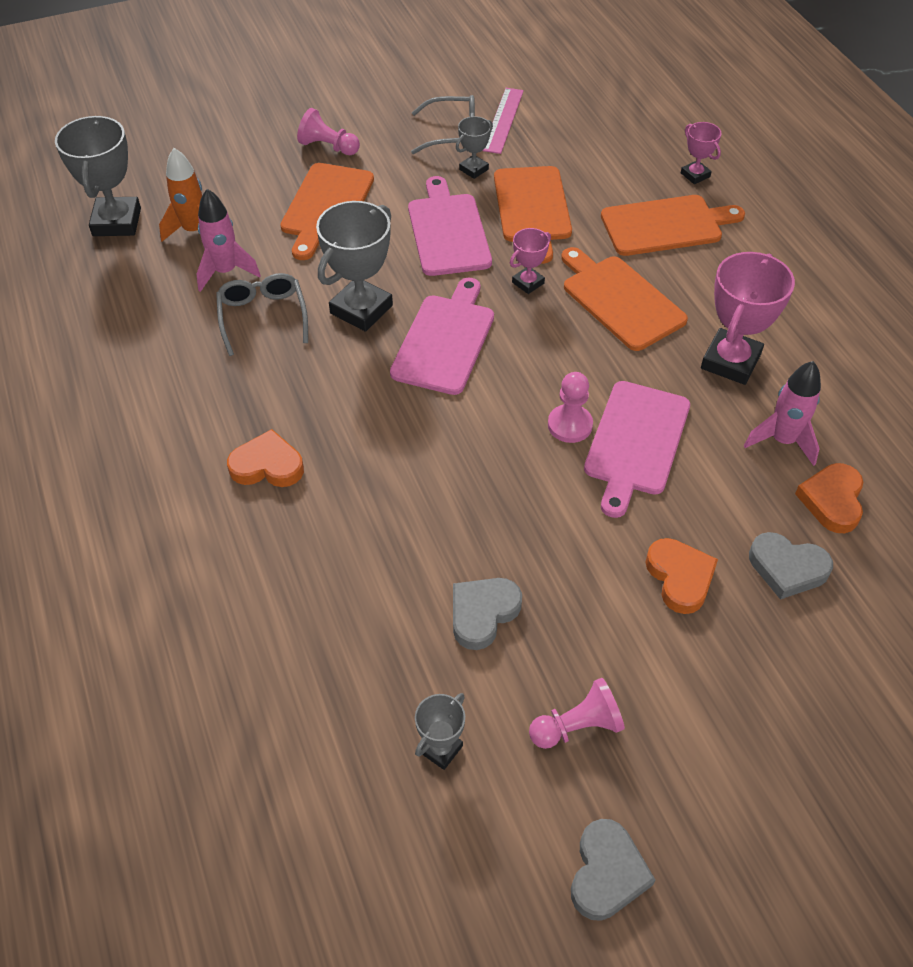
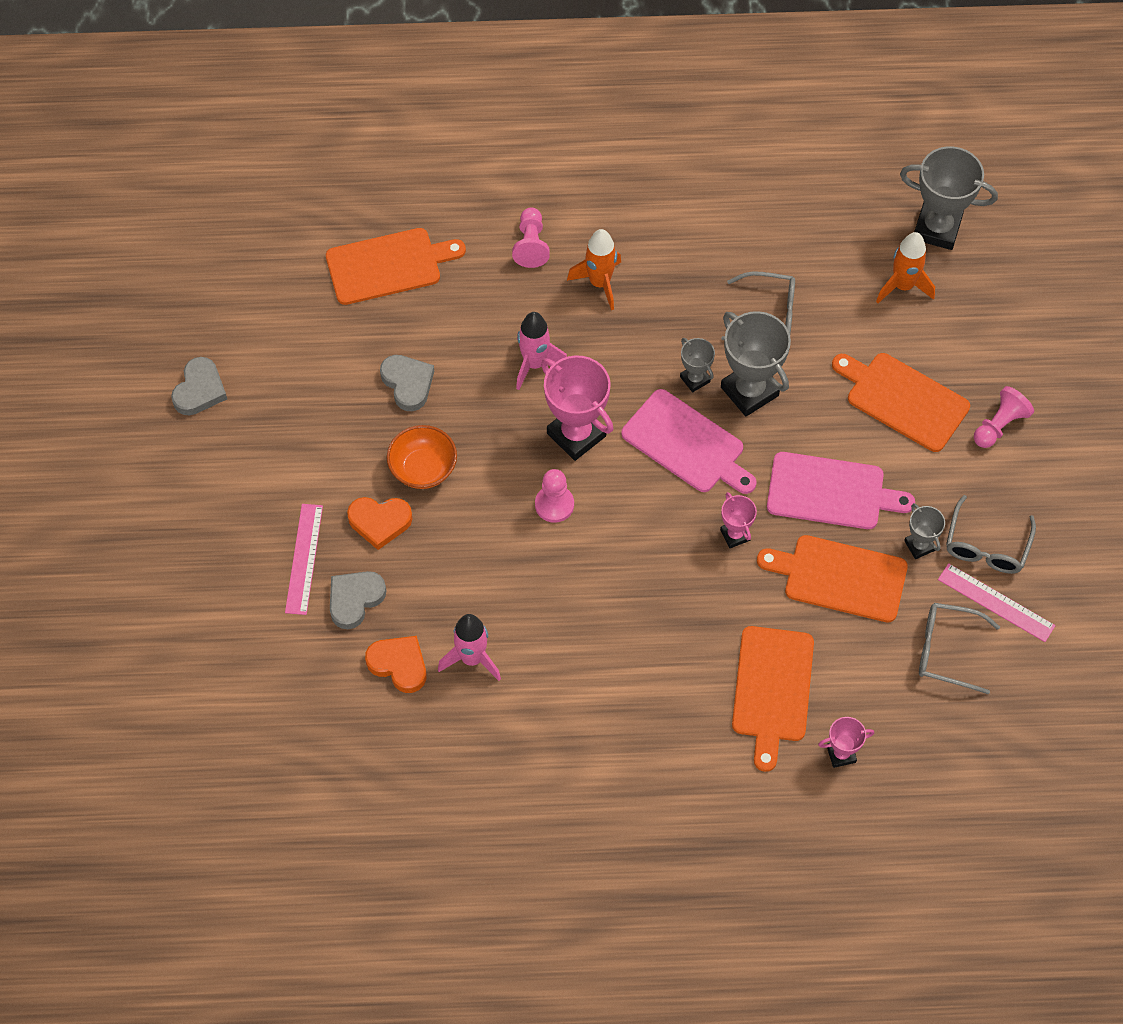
camera: 110 degrees right, 10 degrees up
(226, 272) = (837, 299): pink rocket -> pink rocket (534, 364)
(267, 465) = (599, 283): orange heart -> orange rocket
(440, 749) = (320, 327): grey trophy -> grey trophy (695, 379)
(563, 137) = (947, 651): none -> grey glasses
(577, 726) = (298, 410): pink pawn -> pink pawn (531, 245)
(589, 558) = (423, 469): none -> orange bowl
(607, 873) = (199, 390): grey heart -> grey heart turned 105 degrees counterclockwise
(620, 300) = (683, 603): orange cutting board -> orange cutting board (388, 265)
(636, 442) = (516, 546): pink cutting board -> none
(730, 361) = (573, 661): pink trophy -> pink trophy (576, 434)
(771, 639) = (304, 559): none -> pink ruler

